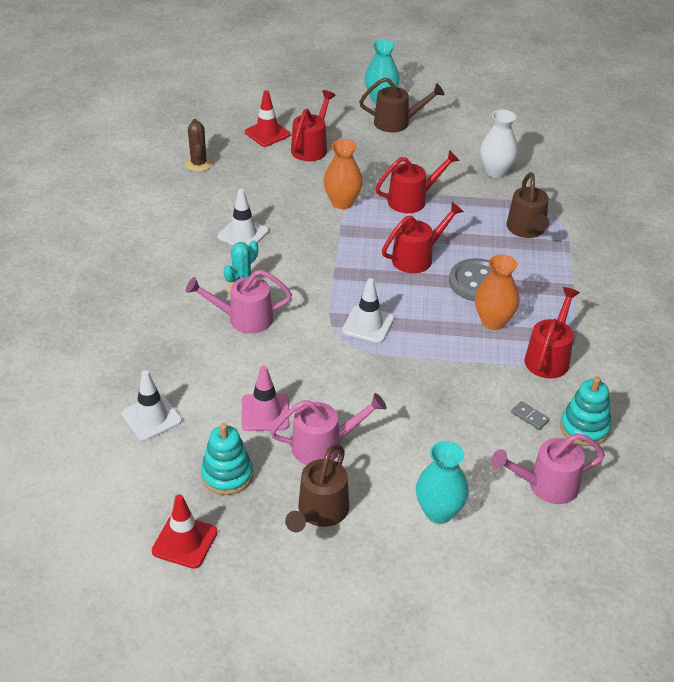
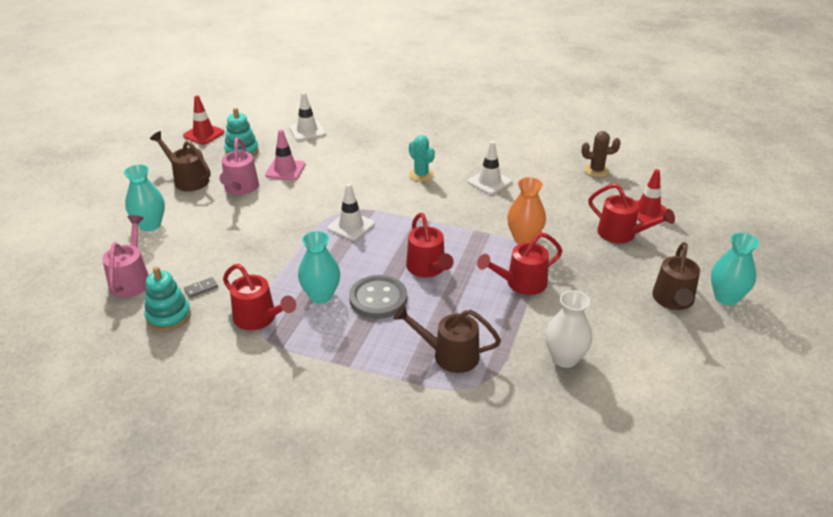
camera: 105 degrees right, 5 degrees down
(243, 319) = (384, 171): pink watering can -> none
(413, 200) = (520, 283): red watering can -> red watering can turned 75 degrees clockwise
(493, 321) = (321, 295): orange vase -> turquoise vase

